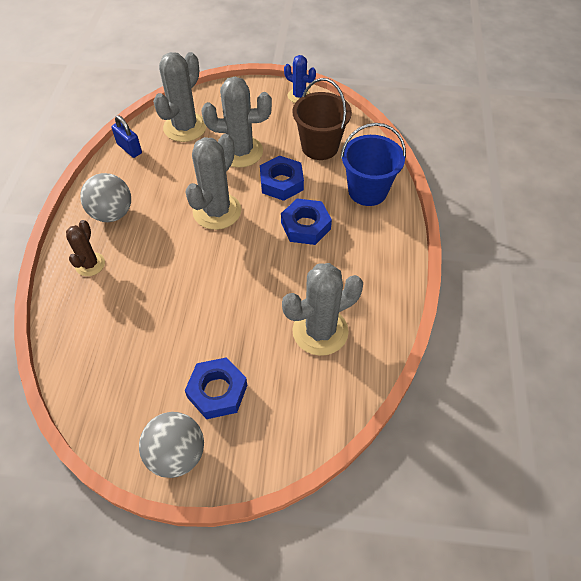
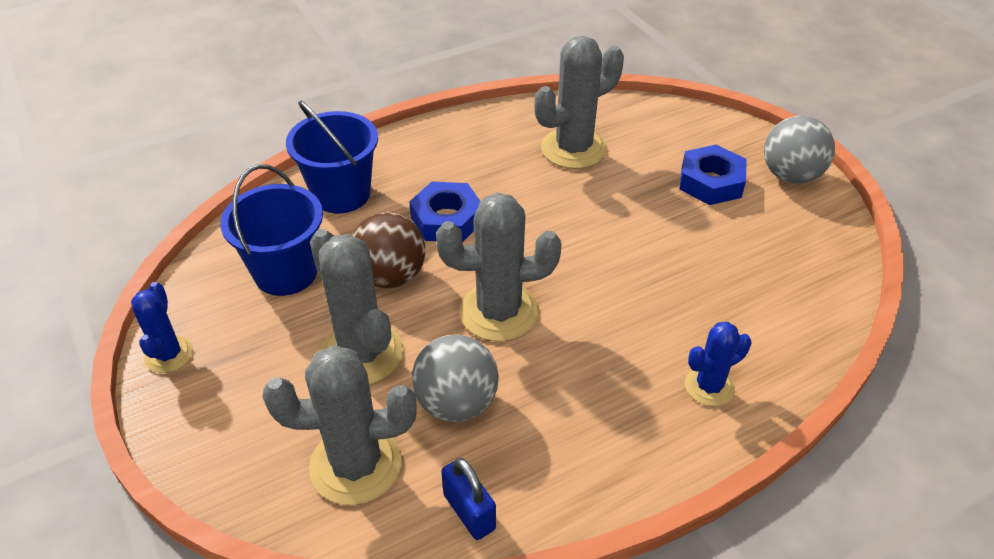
camera: 125 degrees left, 10 degrees down
(90, 264) = (709, 386): brown cactus -> blue cactus
(112, 213) = (613, 427): grey ball -> grey ball (456, 403)
(129, 148) = (469, 512): blue padlock -> blue padlock turned 45 degrees counterclockwise
(281, 182) = (390, 276): blue nut -> brown ball
(320, 147) = (286, 272): brown bucket -> blue bucket
(320, 331) = (573, 149): grey cactus -> grey cactus turned 60 degrees counterclockwise

